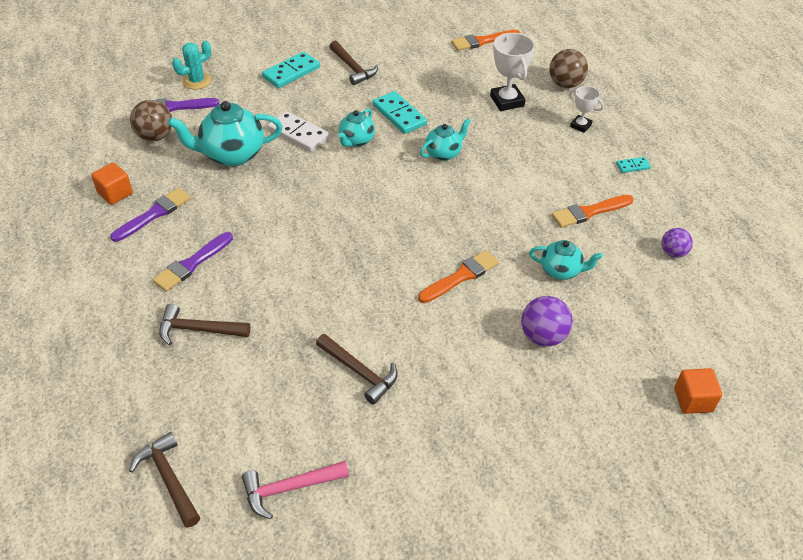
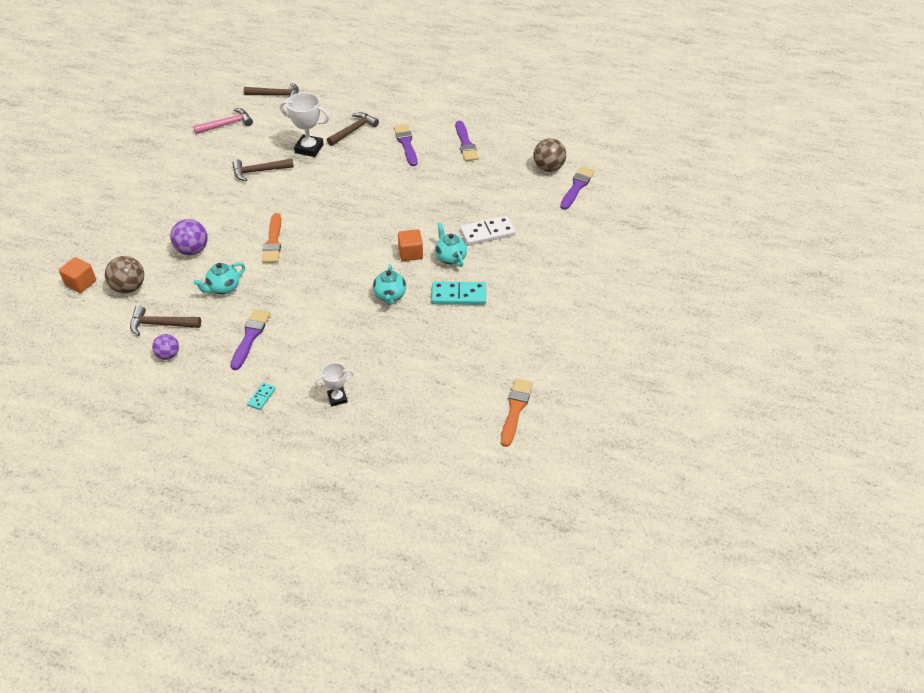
camera: 125 degrees right, 0 degrees up
(115, 193) = (502, 135): orange cube -> orange cube (410, 253)
(197, 81) = (603, 208): turquoise cactus -> none
(232, 155) = (493, 193): turquoise teapot -> none
(289, 488) = (227, 124): pink hammer -> pink hammer turned 45 degrees clockwise
(291, 72) = (572, 261): turquoise domino -> none
(353, 68) = (547, 299): brown hammer -> brown hammer (160, 324)
(507, 101) = (414, 370): white trophy -> white trophy (309, 148)
(565, 84) = (398, 427): brown ball -> brown ball (129, 287)
(589, 212) = (250, 337): orange brush -> purple brush

